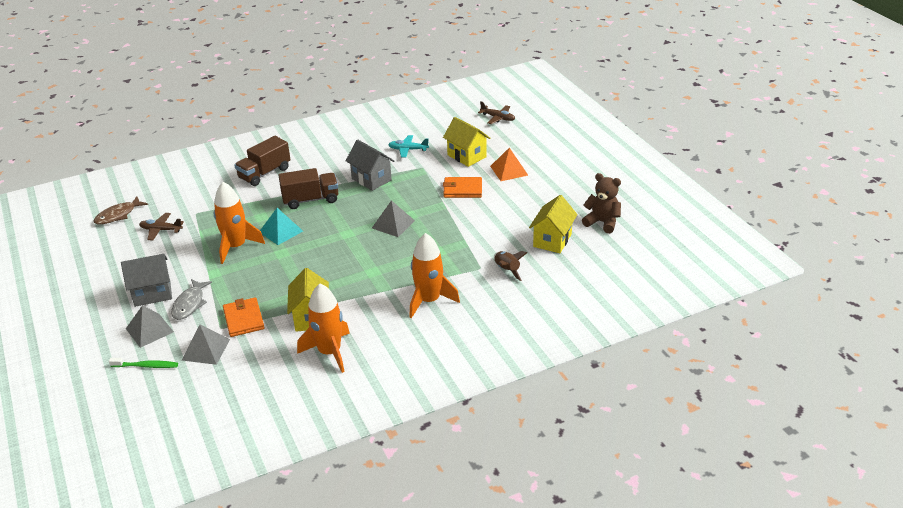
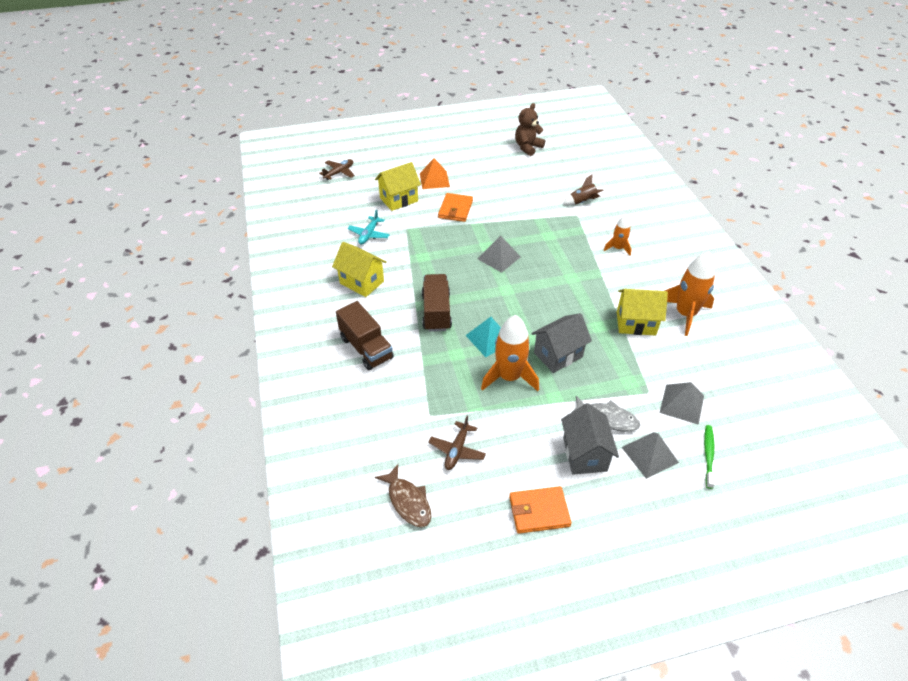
camera: 80 degrees left, 10 degrees up
(243, 319) = (635, 373): orange wallet -> orange wallet (539, 511)
(371, 179) = (414, 265): grey house -> grey house (558, 355)
(429, 300) = (617, 248): orange rocket -> orange rocket, size x0.57
(552, 240) = (546, 174): yellow house -> yellow house (362, 282)

